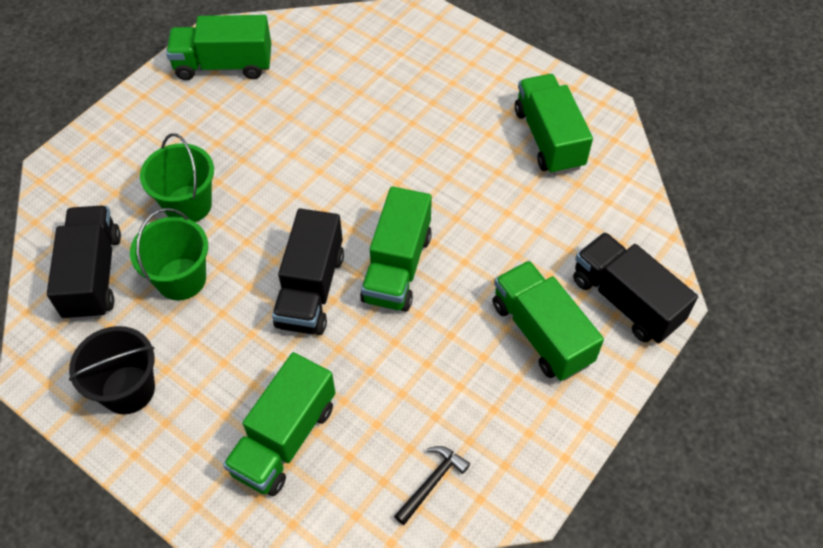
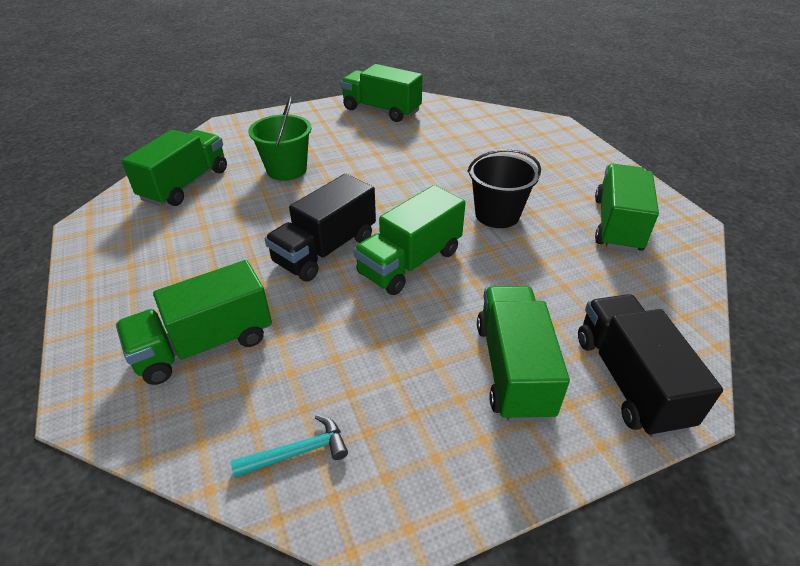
camera: 30 degrees right, 15 degrees down
(93, 275) = (185, 184): black truck -> green truck
(128, 389) = (132, 257): black bucket -> black bucket (497, 215)
(181, 279) = (239, 207): green bucket -> none
(432, 483) = (297, 452): black hammer -> turquoise hammer

